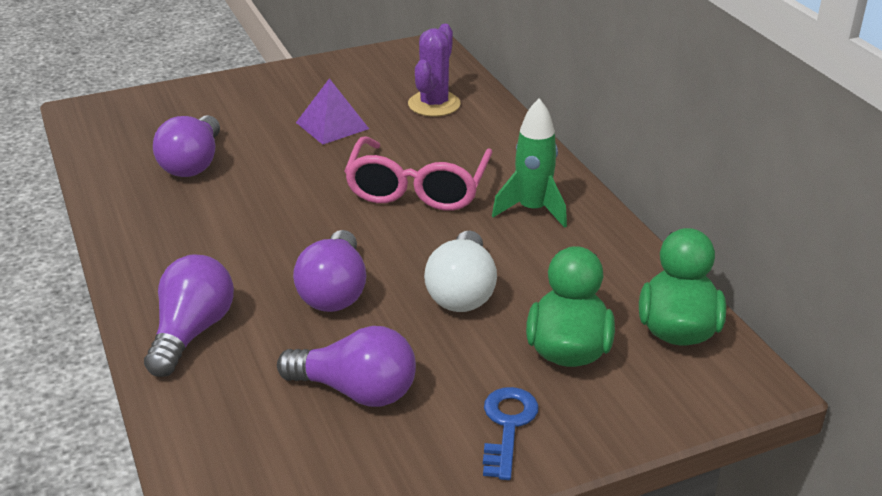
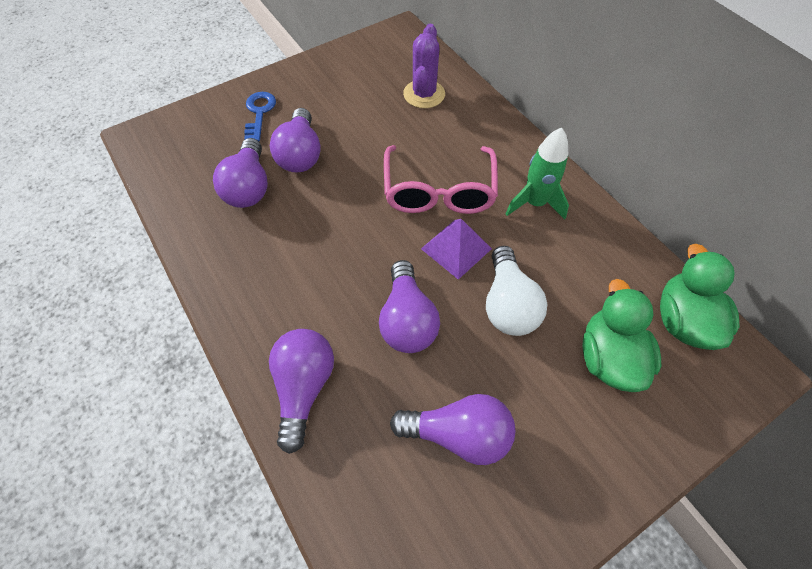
camera: 10 degrees left, 25 degrees up
(264, 142) = (300, 154): none -> purple light bulb
(332, 125) = (350, 128): purple pyramid -> purple pyramid (456, 248)
(507, 426) = (588, 453): blue key -> blue key (259, 113)

